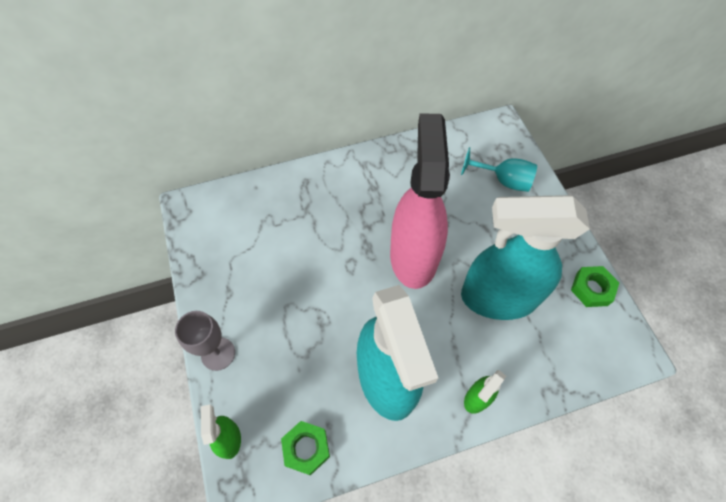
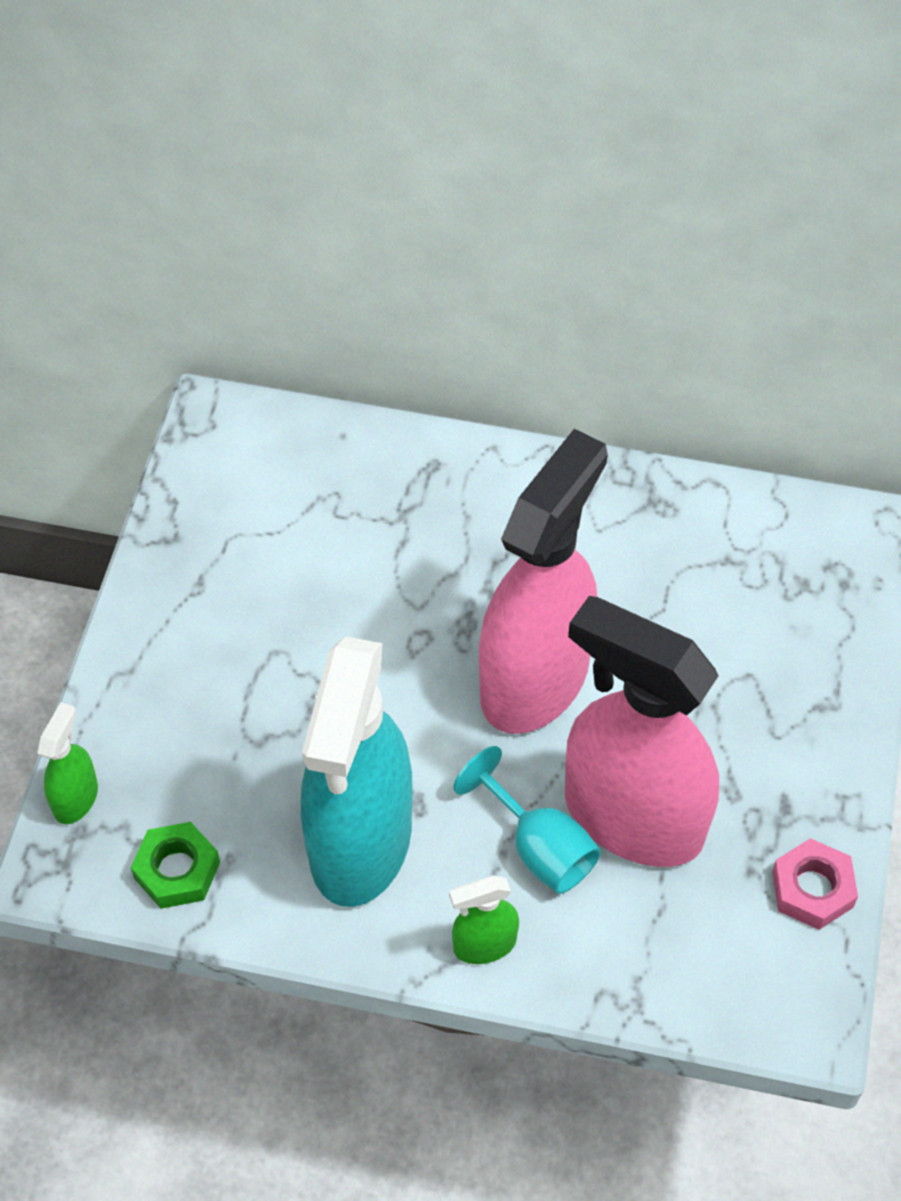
camera: 30 degrees right, 5 degrees down
(218, 353) = (129, 670): grey goblet -> none
(498, 297) = (632, 817): turquoise spray bottle -> pink spray bottle
(503, 180) = (793, 630): turquoise goblet -> turquoise goblet (538, 847)
(592, 289) = (812, 889): green nut -> pink nut

